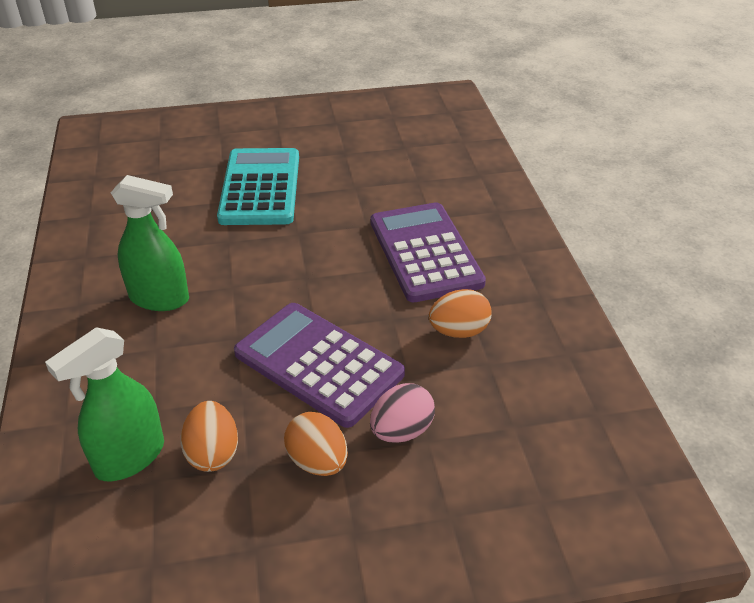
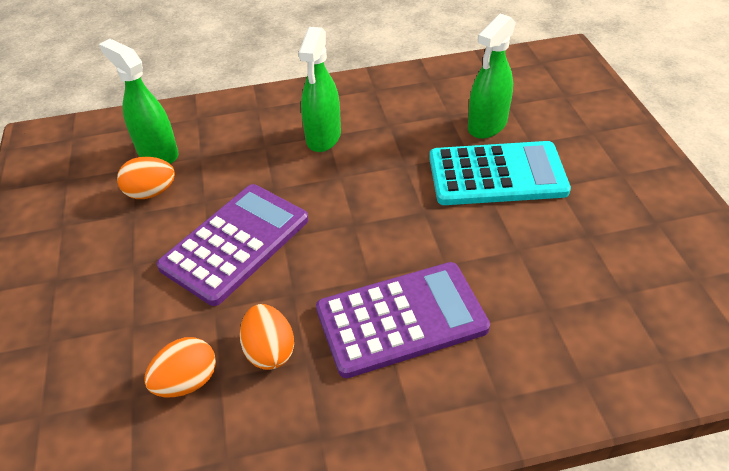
camera: 90 degrees right, 5 degrees up
(186, 186) = (487, 125): none -> green spray bottle
(317, 461) = (127, 252): orange egg -> orange egg (187, 382)
(401, 431) = (146, 306): pink egg -> none

